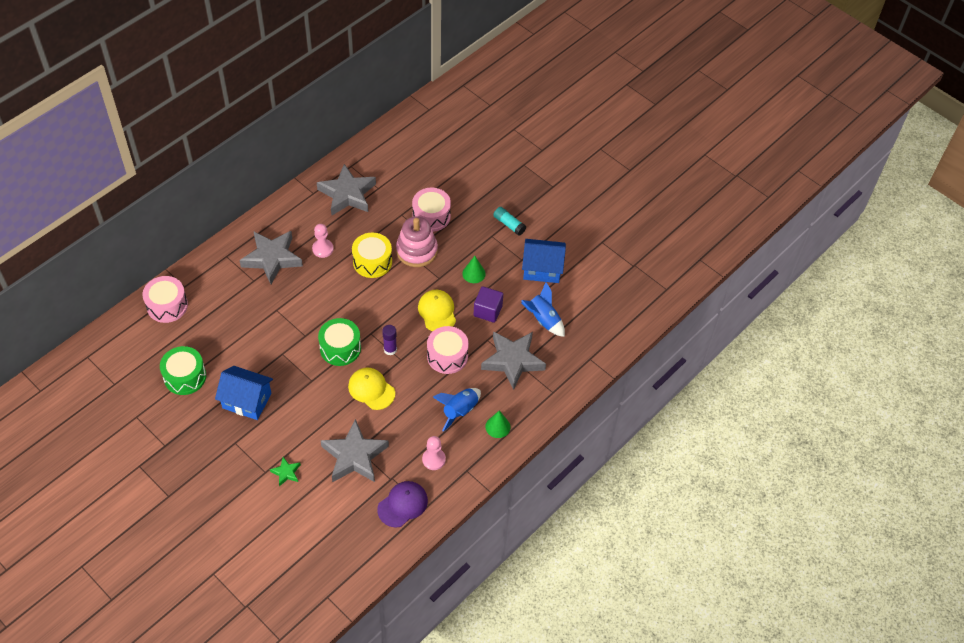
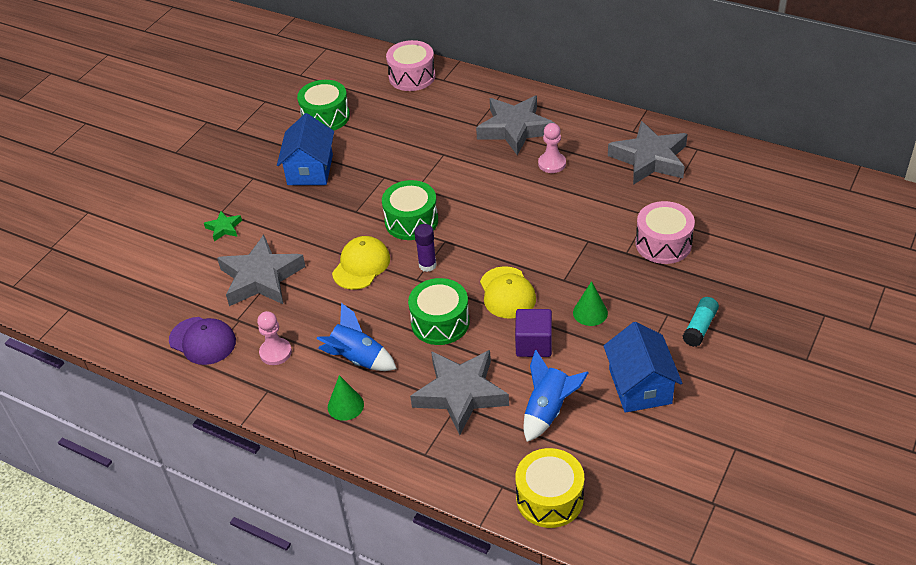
camera: 80 degrees right, 10 degrees down
(372, 262) = (556, 211): yellow drum -> yellow drum (549, 498)
(416, 251) = (597, 246): pink stacking toy -> none
(437, 312) = (507, 293): yellow cap -> yellow cap turned 105 degrees clockwise
(447, 356) = (440, 322): pink drum -> green drum

